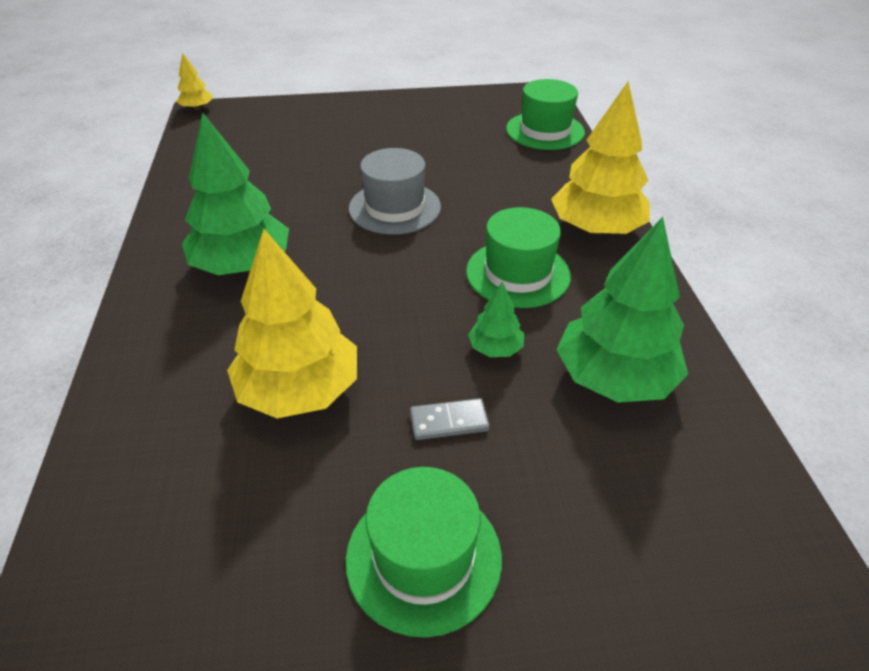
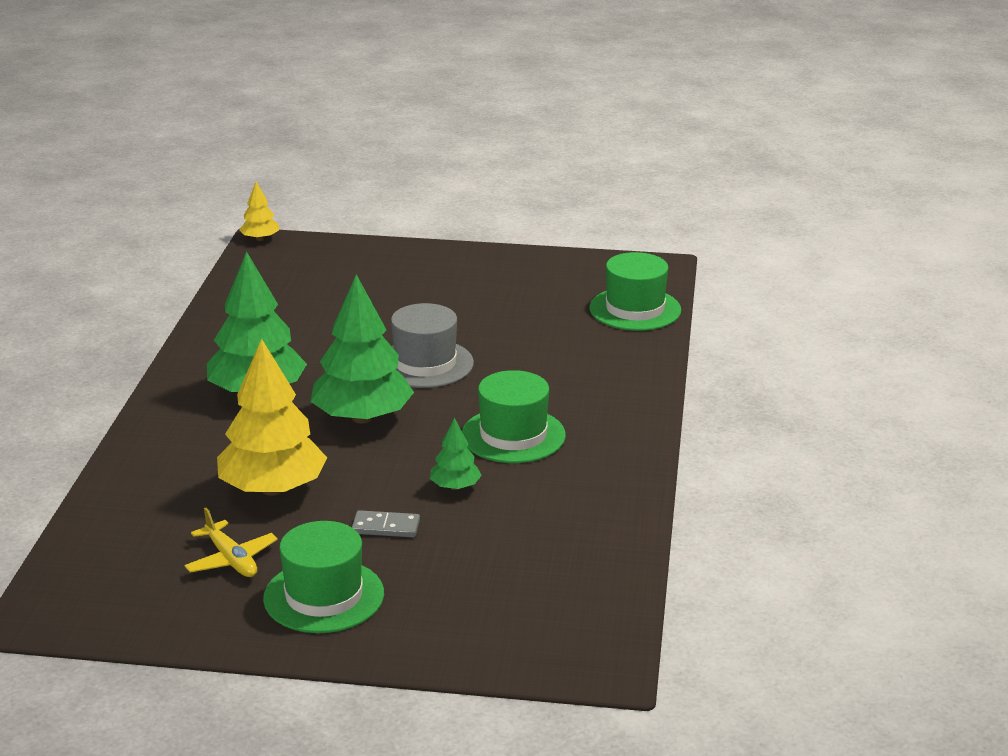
camera: 15 degrees right, 15 degrees down
(284, 518) = (231, 560): none -> yellow plane
(596, 229) = (619, 410): yellow tree -> none
(614, 377) = (547, 522): green tree -> green tree (362, 417)

